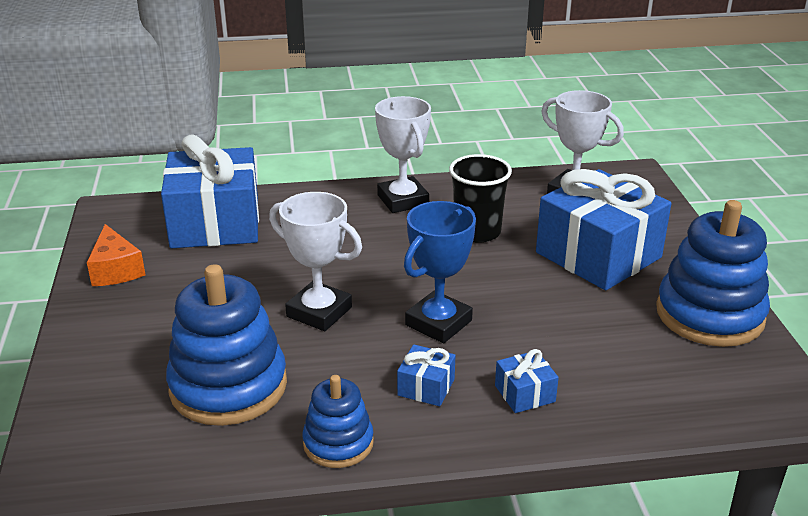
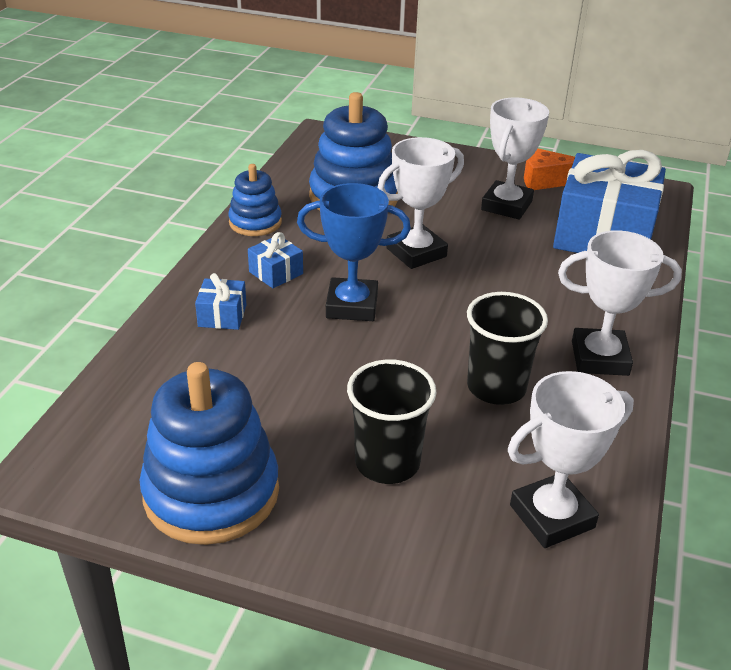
camera: 115 degrees right, 5 degrees up
(187, 281) = (506, 205): none -> white trophy
(438, 323) = (352, 305): blue trophy -> blue trophy turned 60 degrees counterclockwise
(598, 255) = (387, 462): blue gift -> black cup

